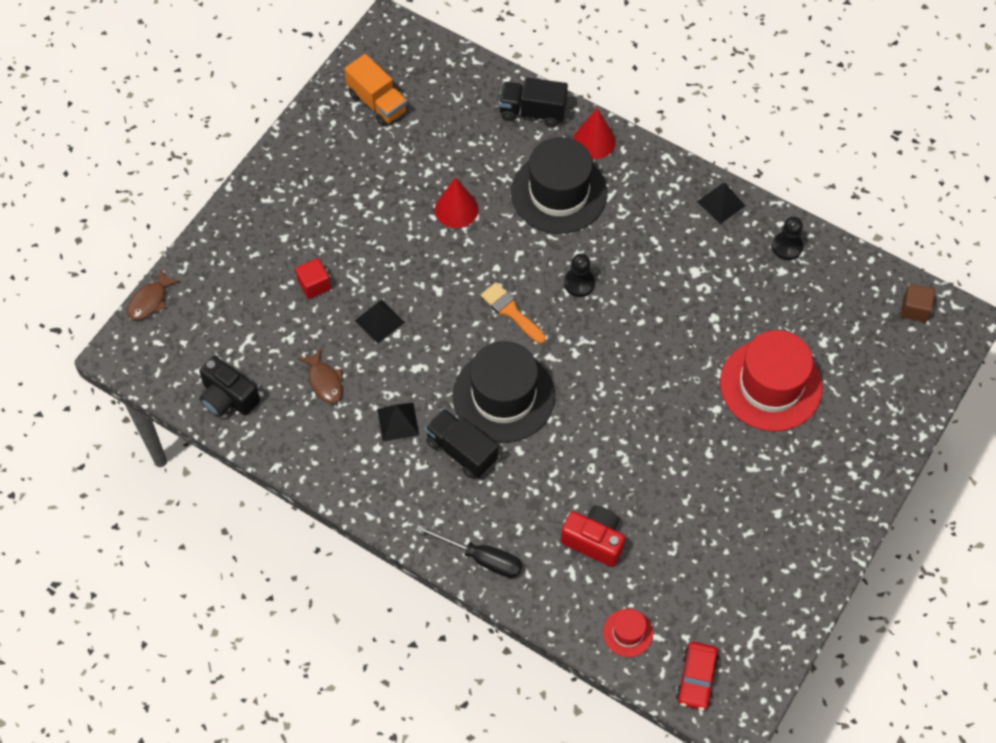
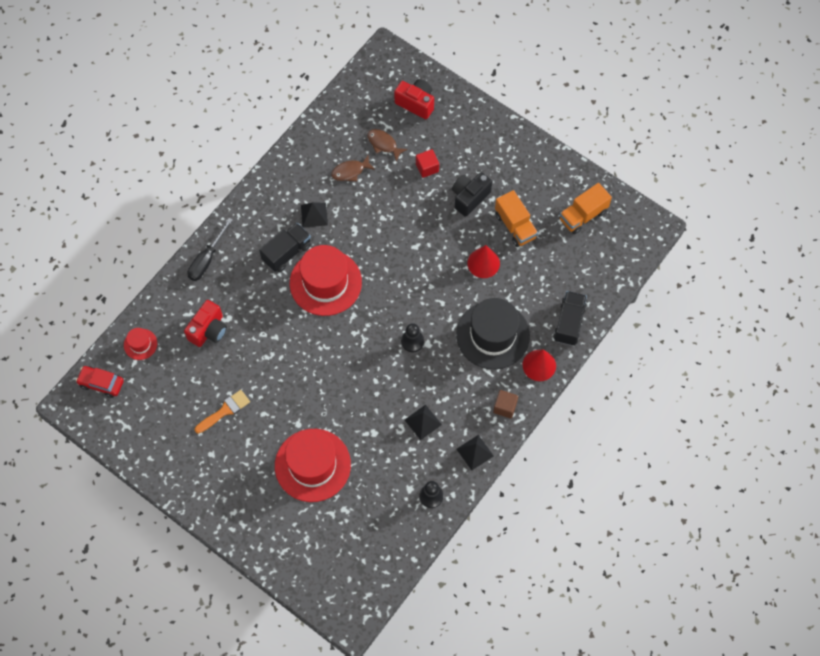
camera: 95 degrees right, 5 degrees up
(150, 300) = (424, 69): brown fish -> brown fish (383, 144)
(209, 306) = (416, 103): none -> red camera
(228, 398) = (344, 114): black camera -> black camera (469, 197)
(379, 321) = (394, 207): black pyramid -> black pyramid (423, 422)
(398, 176) = (515, 226): none -> orange truck
(503, 396) = (325, 282): black hat -> red hat
(511, 311) = (393, 293): orange brush -> orange brush (225, 411)
(914, 309) = (366, 584): brown cube -> brown cube (505, 407)

